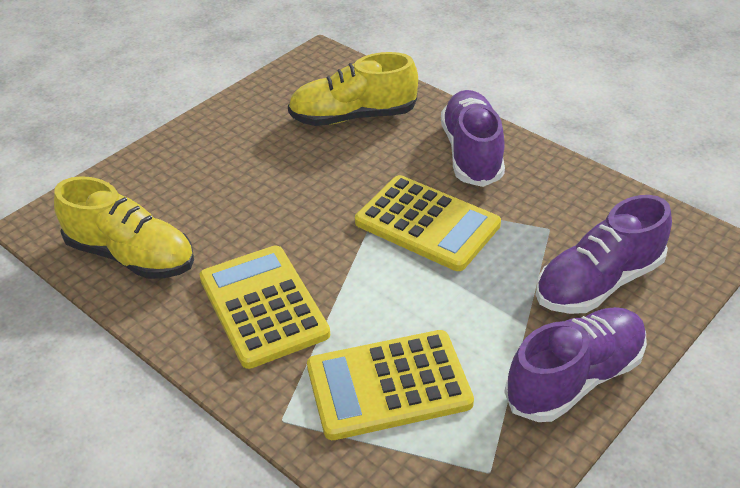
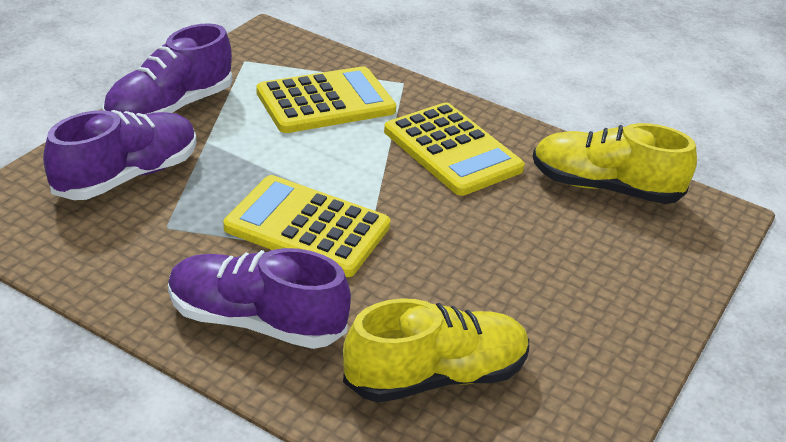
camera: 165 degrees right, 5 degrees down
(471, 153) = (255, 321): purple shoe -> purple shoe turned 120 degrees clockwise

